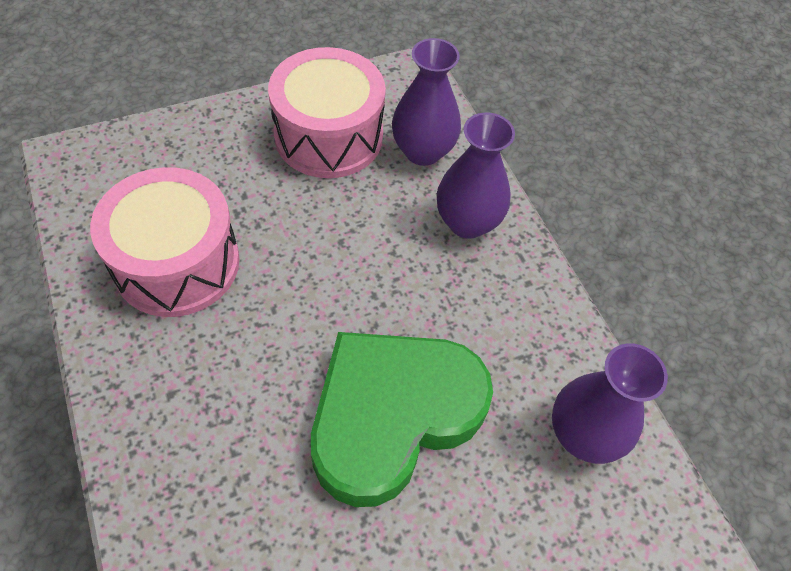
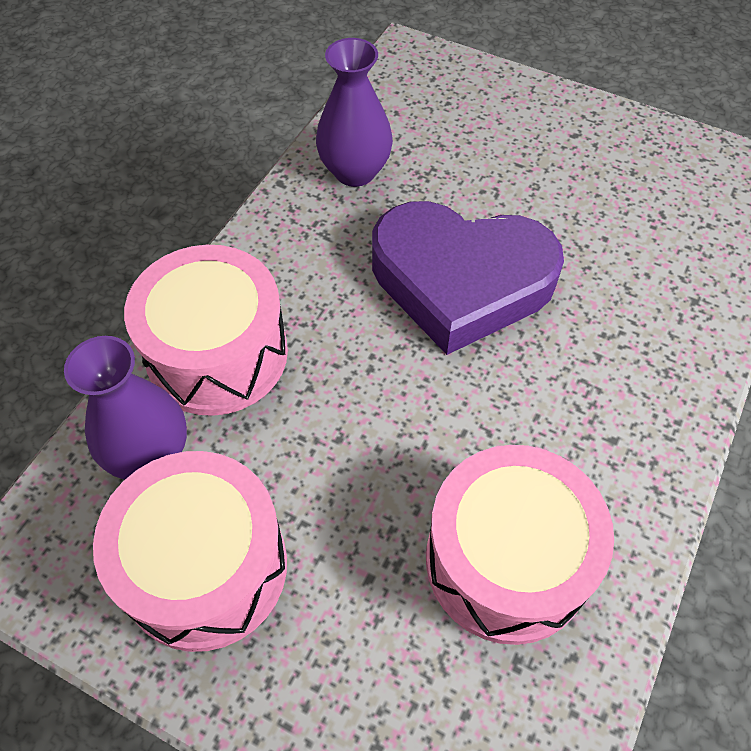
camera: 125 degrees left, 0 degrees up
(392, 416) = (461, 281): green heart -> purple heart
(467, 222) = (217, 353): purple vase -> pink drum

